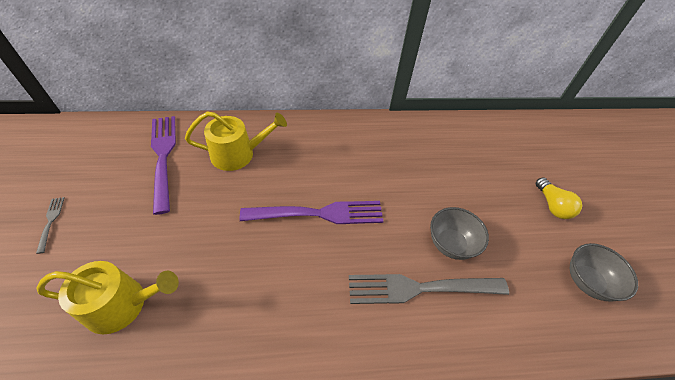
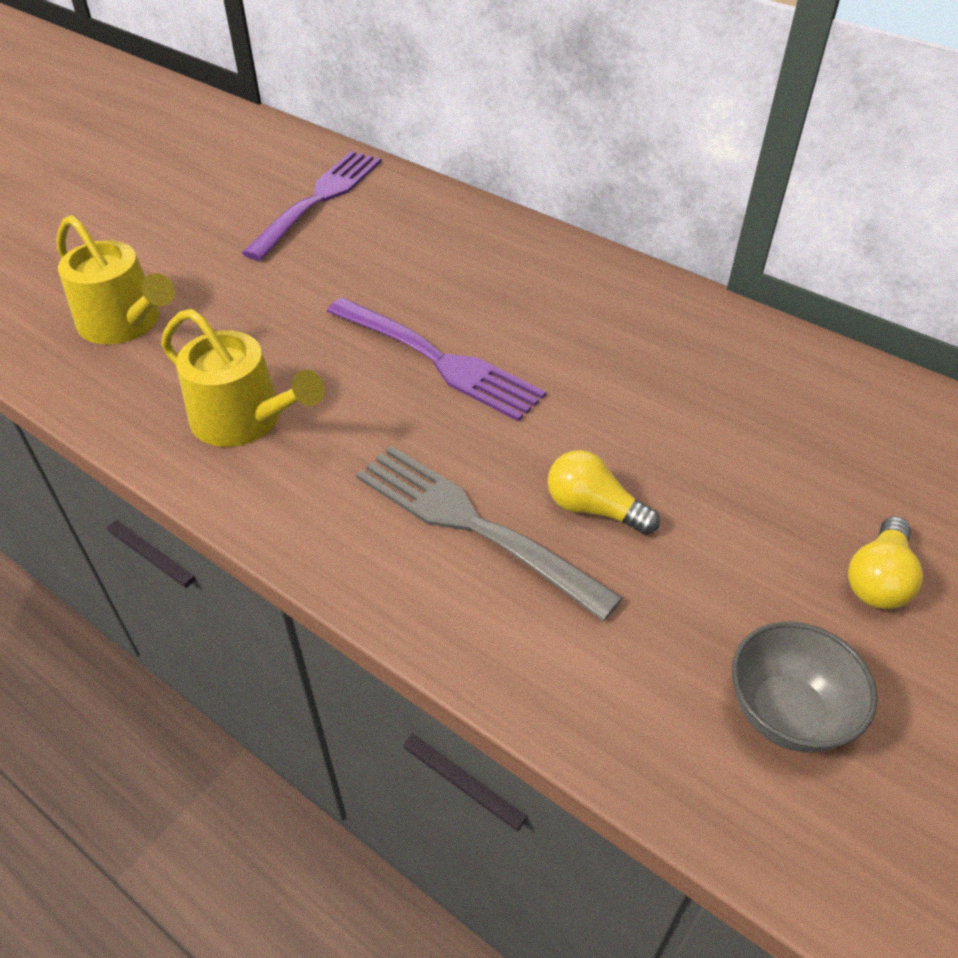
camera: 45 degrees right, 5 degrees down
(51, 222) = (141, 211): grey fork -> none
(238, 154) = (412, 239): yellow watering can -> yellow watering can (245, 420)
(451, 244) = (593, 508): grey bowl -> yellow light bulb

